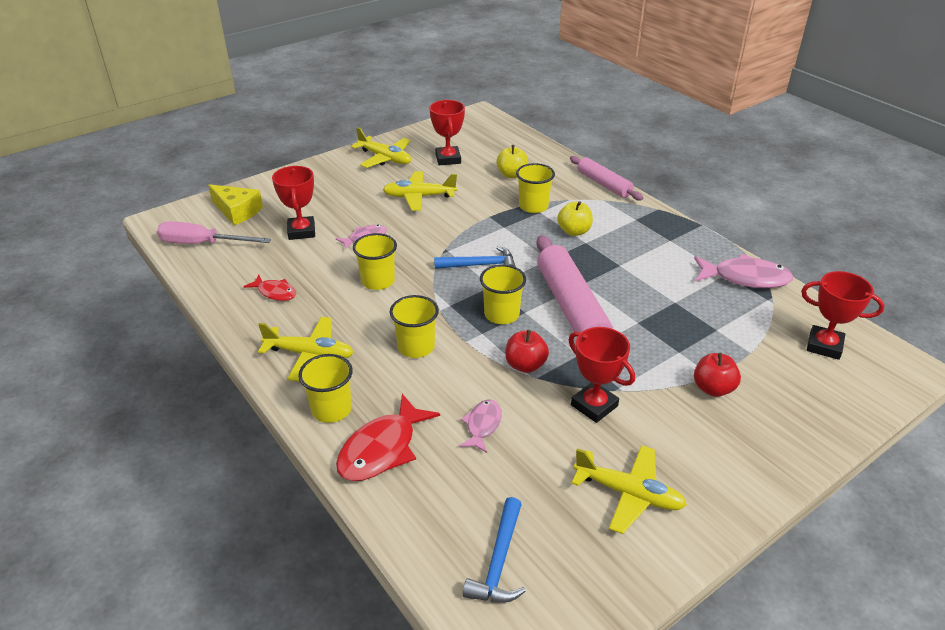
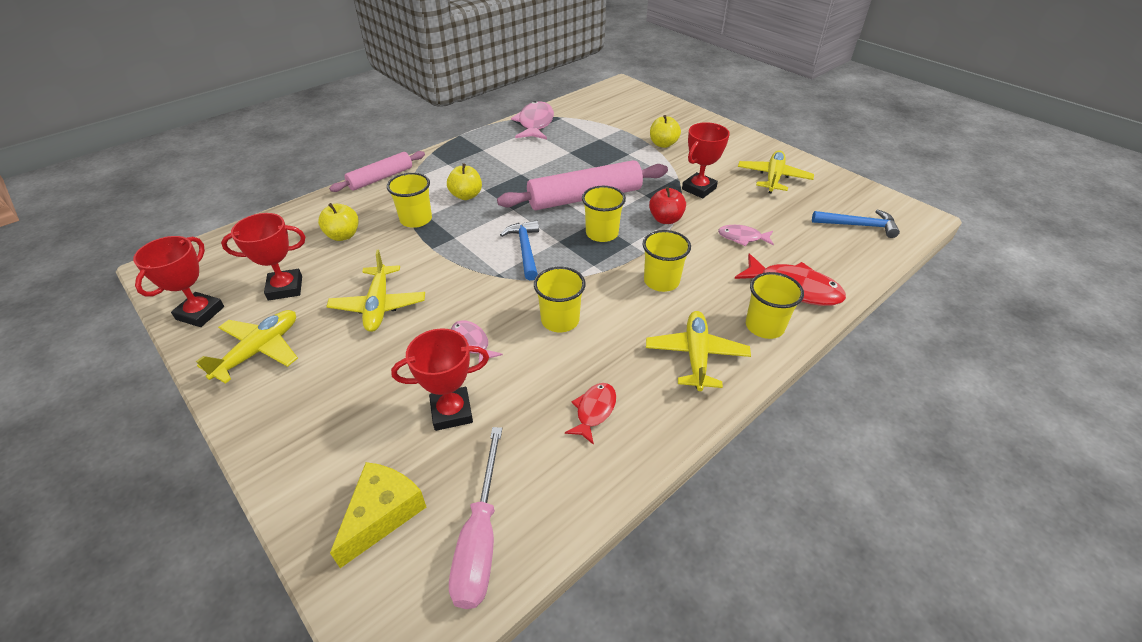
camera: 95 degrees left, 5 degrees up
(713, 388) = (663, 144): red apple -> yellow apple
(824, 346) = (608, 105): red trophy -> red trophy (200, 313)

